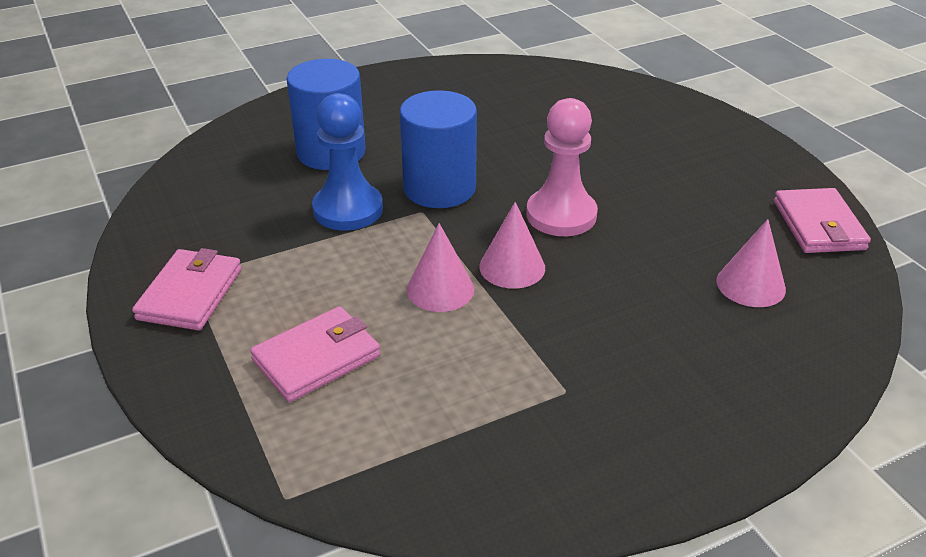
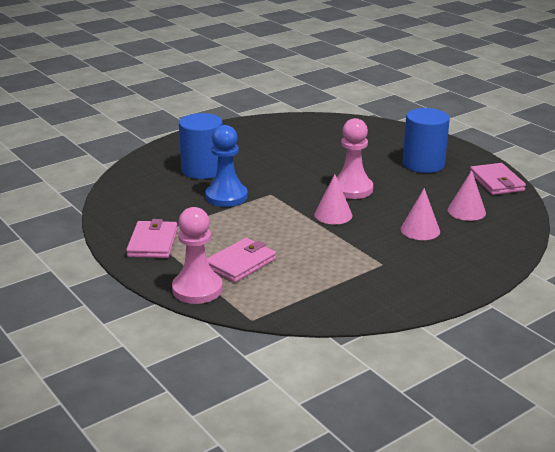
camera: 10 degrees left, 10 degrees down
(220, 409) = (197, 289): none -> pink pawn
(439, 188) = (276, 182): blue cylinder -> blue cylinder (423, 164)
(440, 289) = (296, 228): pink cone -> pink cone (420, 230)

